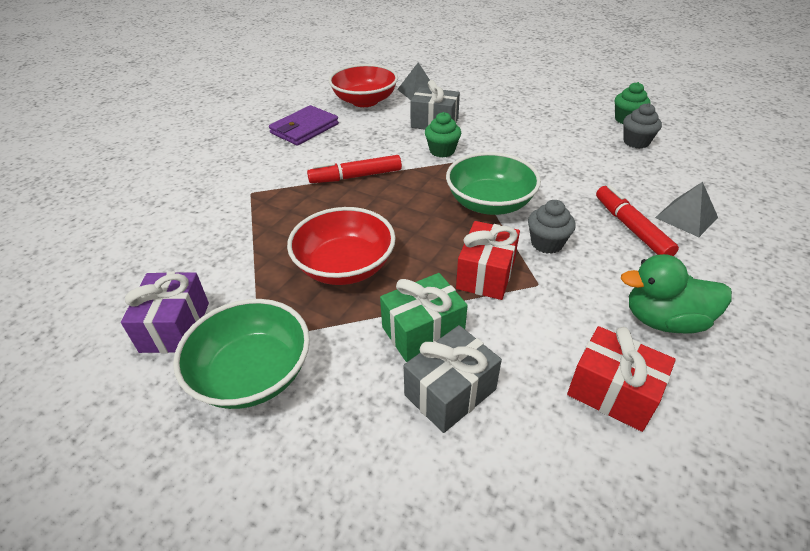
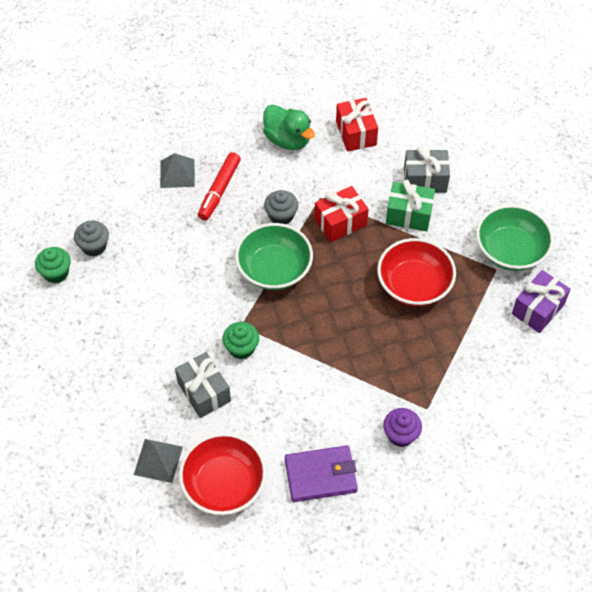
camera: 140 degrees left, 15 degrees up
(261, 169) = (400, 435): none -> purple cupcake
(356, 176) = (335, 367): red marker -> none

